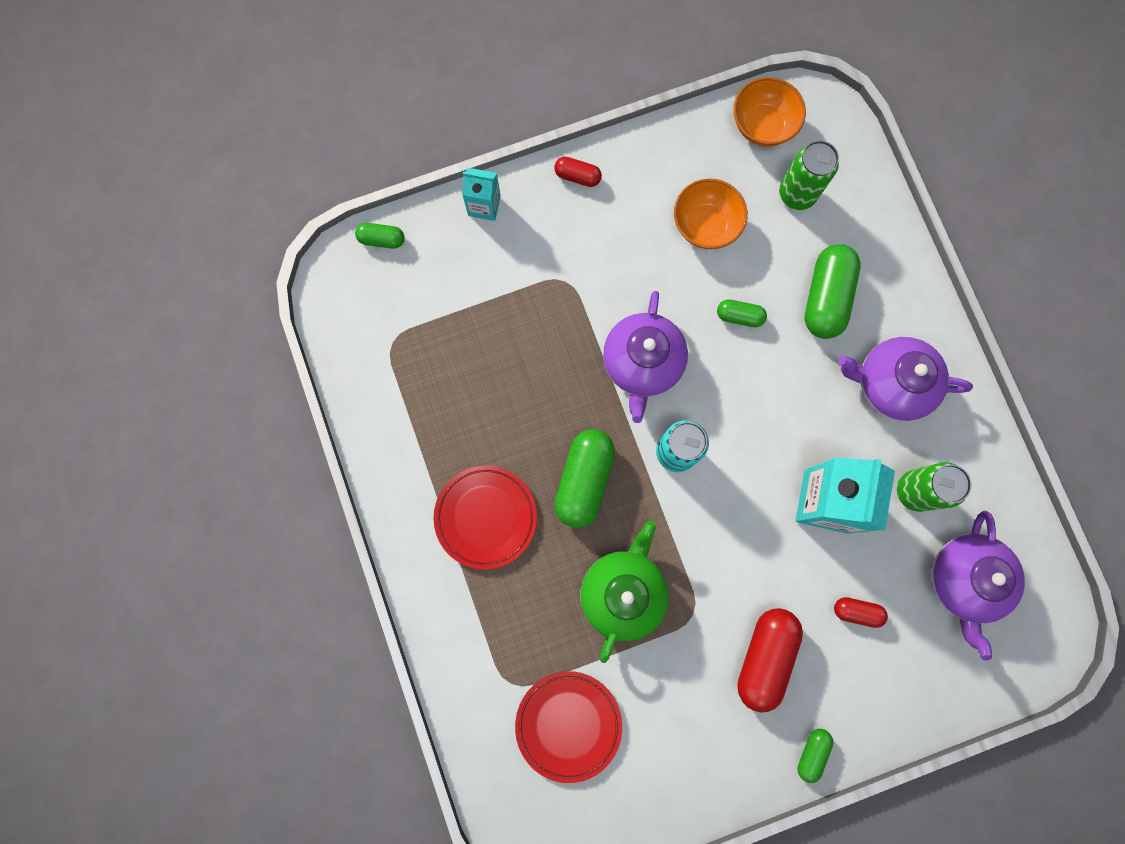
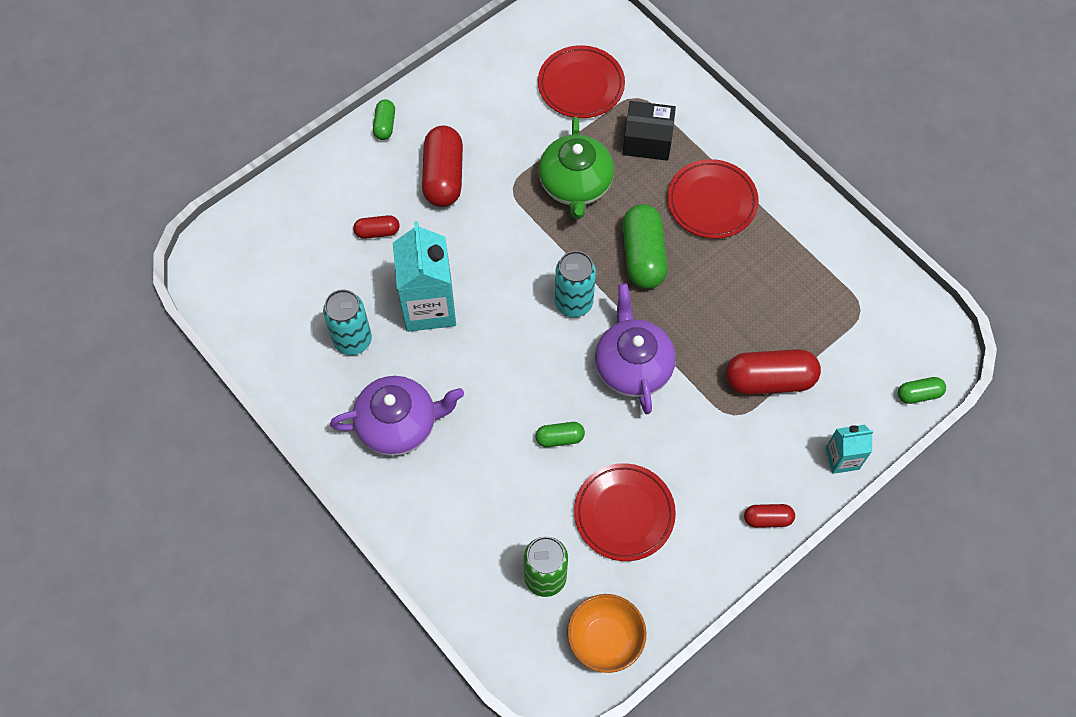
camera: 160 degrees right, 15 degrees down
(516, 303) = (769, 380): none -> red capsule
(522, 621) = (647, 140): none -> black box
(705, 225) = (624, 514): orange bowl -> red plate
(825, 297) = (484, 483): green capsule -> none
(914, 491) = (353, 340): green can -> turquoise can
(964, 580) = (292, 284): purple teapot -> none

